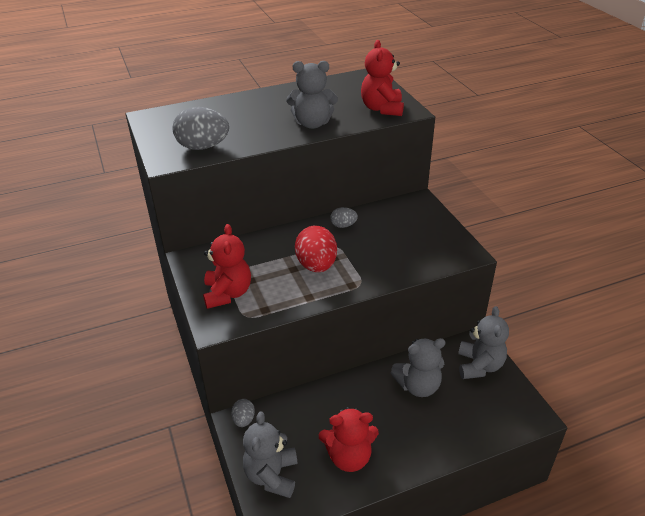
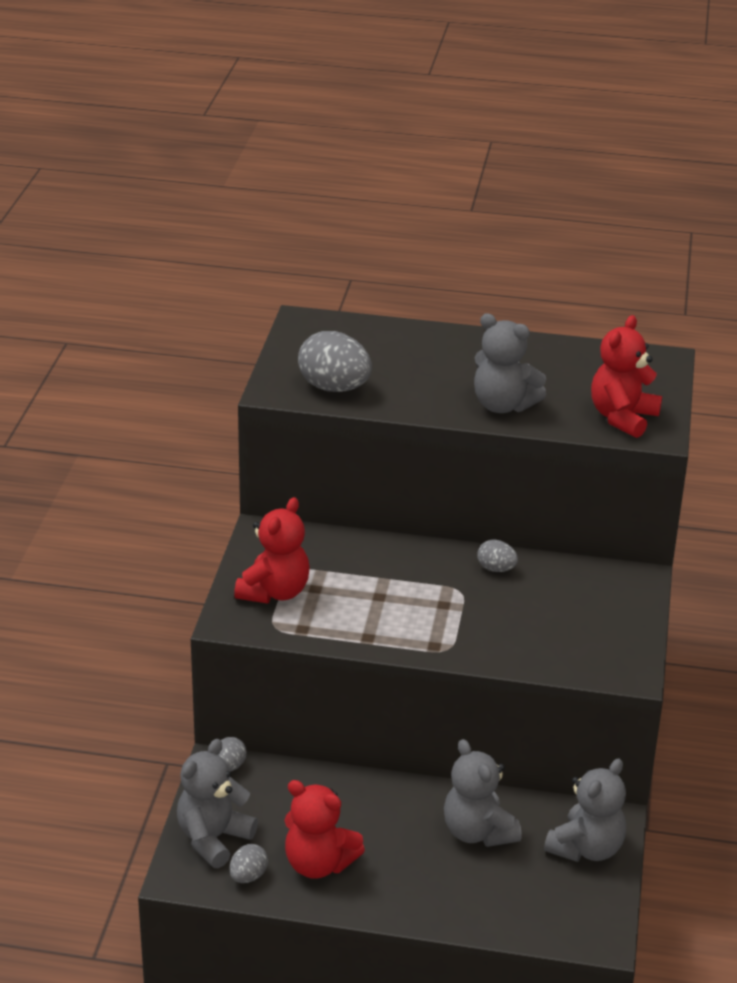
camera: 30 degrees right, 5 degrees down
(314, 490) = (248, 876): none -> grey egg
(316, 265) = (412, 604): red egg -> none
(418, 386) = (478, 832): grey teddy bear -> grey teddy bear turned 45 degrees clockwise

